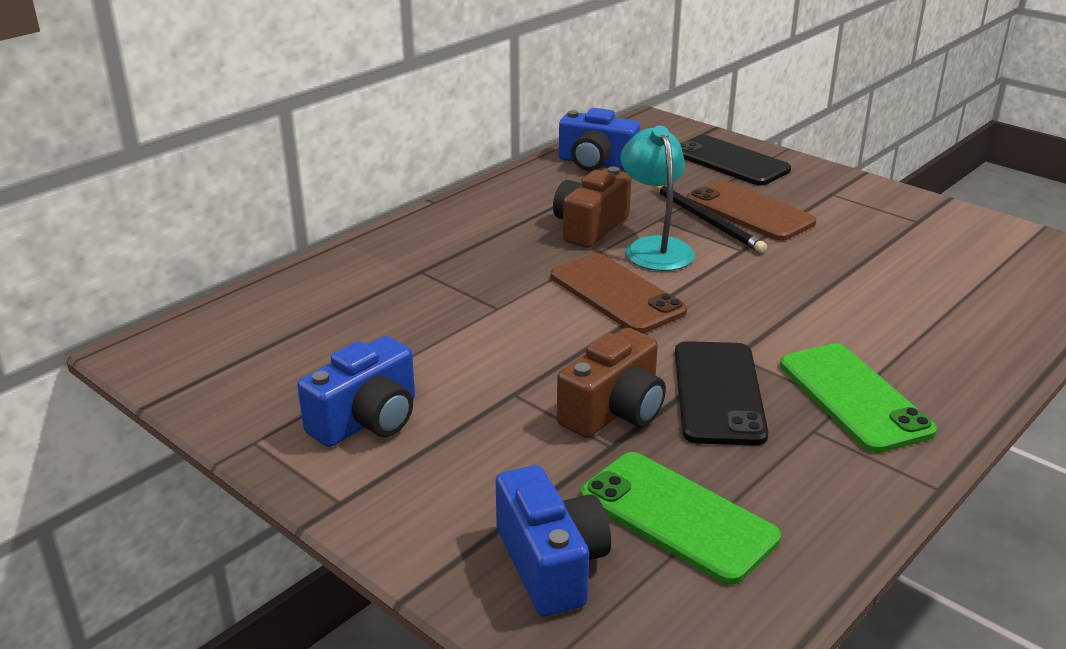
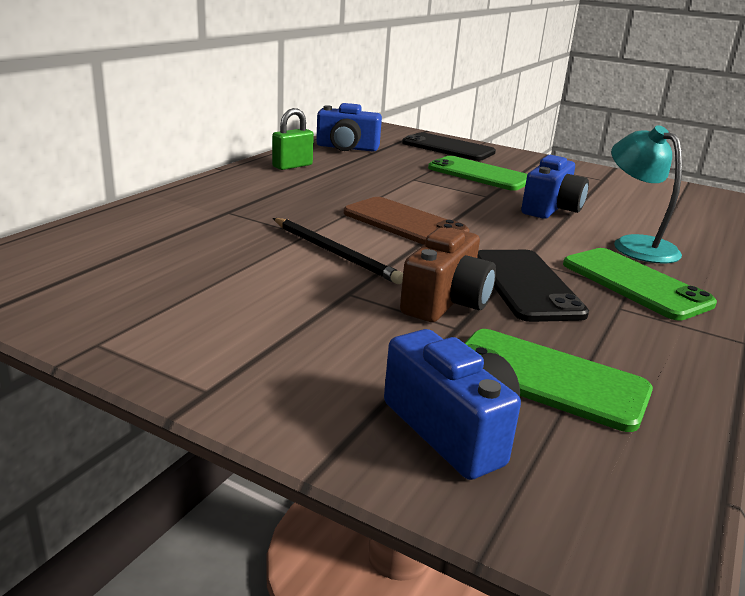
camera: 15 degrees left, 5 degrees down
(367, 420) = (214, 320): blue camera -> blue camera (551, 209)
(517, 196) = (292, 166): none -> green padlock
(590, 227) = (361, 184): brown camera -> none
(654, 247) = (419, 195): turquoise lamp -> turquoise lamp (636, 245)
(707, 220) = (450, 179): black pencil -> black pencil (335, 253)
(749, 211) = (479, 174): brown phone -> green phone

